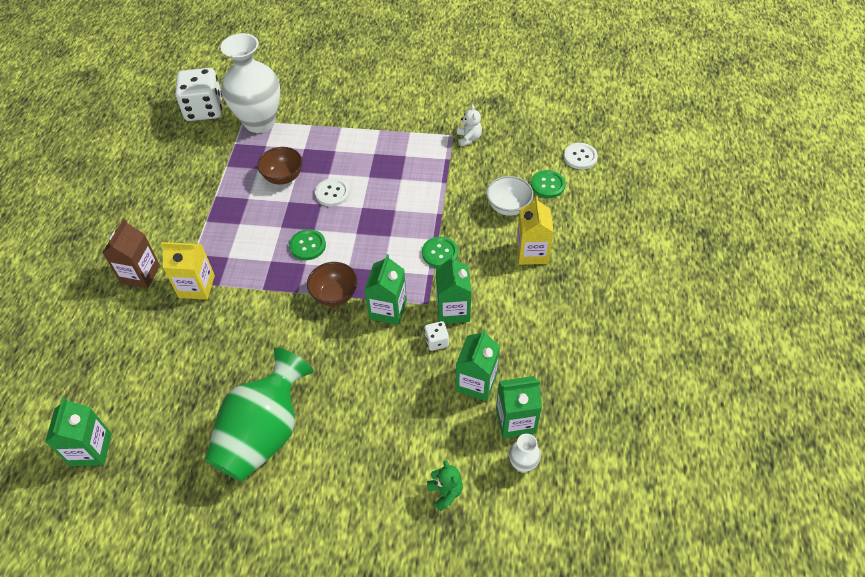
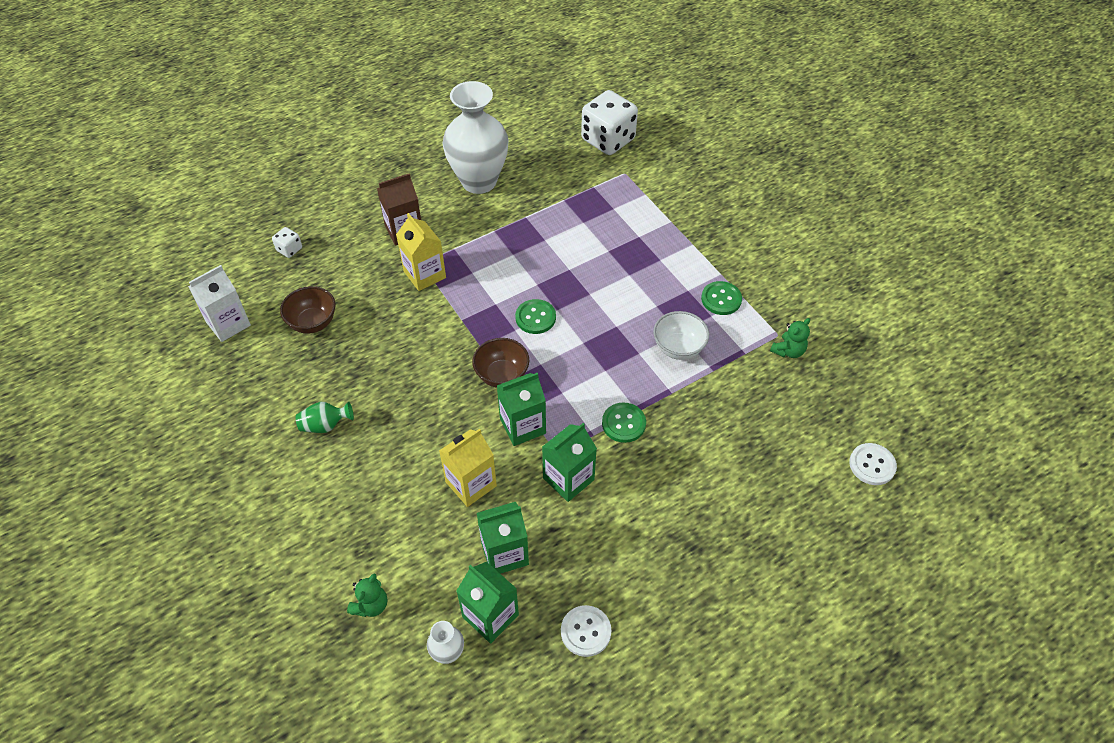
camera: 50 degrees right, 0 degrees up
(91, 449) = (228, 324): green carton -> white carton
(260, 122) = (635, 185): white vase -> white vase (479, 181)
(264, 433) = (325, 425): green vase -> green vase, size x0.41
(283, 177) = (592, 246): brown bowl -> brown bowl (313, 323)
(332, 193) = (610, 293): white button -> white button (585, 631)
(436, 341) = (522, 489): white dice -> white dice (289, 249)
(469, 138) = (788, 351): white teddy bear -> green teddy bear
(508, 207) = (736, 443): white bowl -> white bowl (678, 348)
(532, 252) = (699, 501): yellow carton -> yellow carton (471, 484)
(547, 185) = (801, 459): green button -> green button (721, 299)

